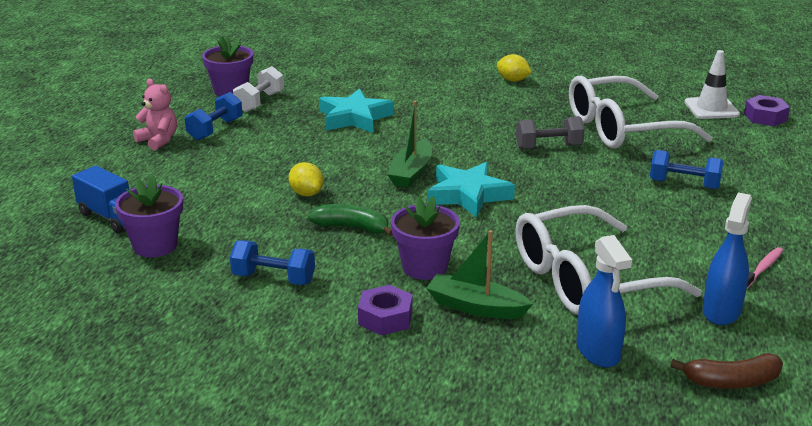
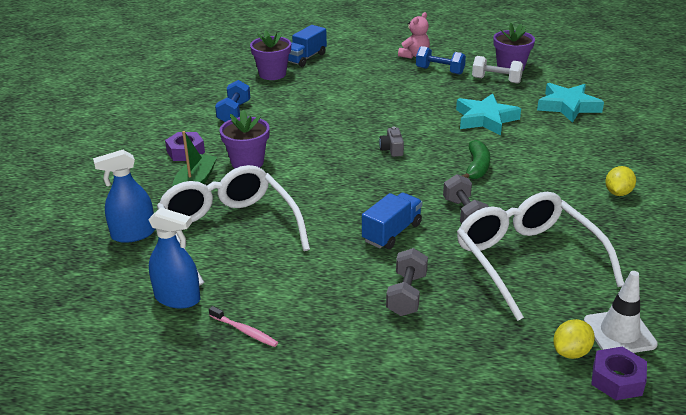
camera: 85 degrees right, 5 degrees up
(306, 193) = (348, 112): yellow lemon -> yellow lemon (571, 352)
(352, 227) = (301, 132): green banana -> green banana (477, 167)
(411, 172) = (392, 149): green boat -> grey camera
(468, 195) = (359, 175): turquoise star -> turquoise star (567, 106)
(583, 184) = (392, 232): none -> blue truck
(684, 184) = (406, 294): blue dumbbell -> grey dumbbell
(731, 382) = (83, 294): brown banana -> none

